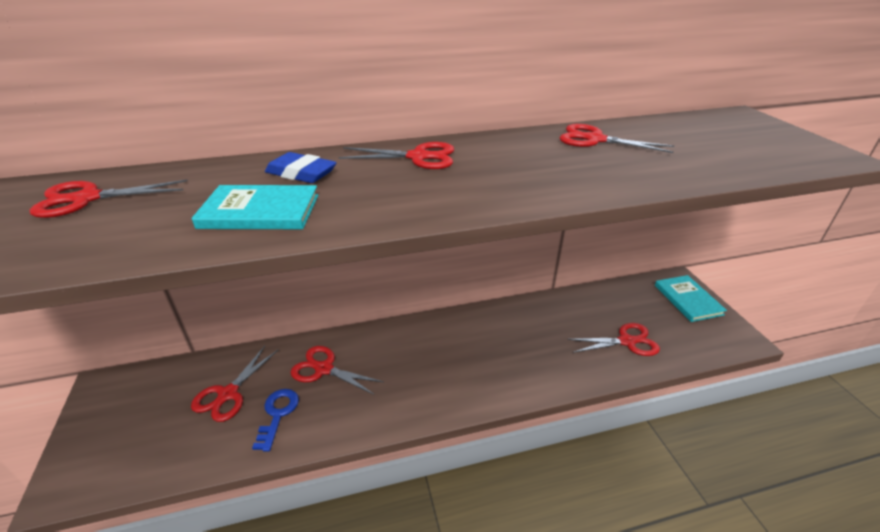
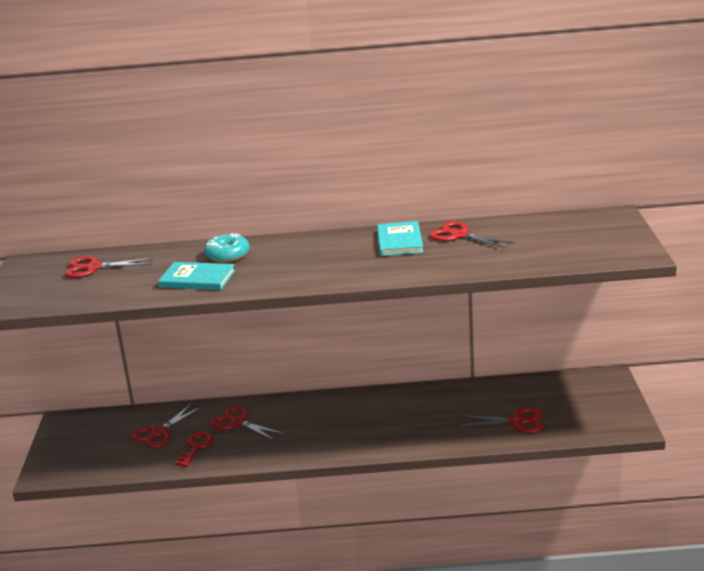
camera: 15 degrees right, 10 degrees down
(278, 414) = (196, 447): blue key -> red key
(301, 173) = (227, 255): blue eraser -> turquoise donut
(418, 157) = (313, 246): red scissors -> none
(688, 300) = (605, 394): turquoise book -> turquoise book (399, 241)

